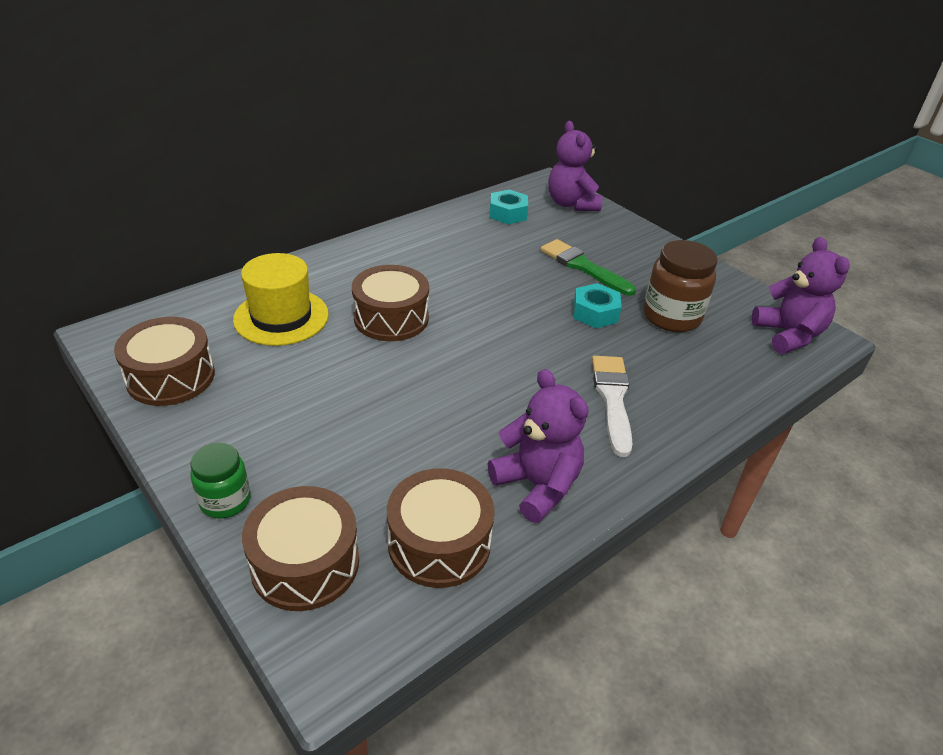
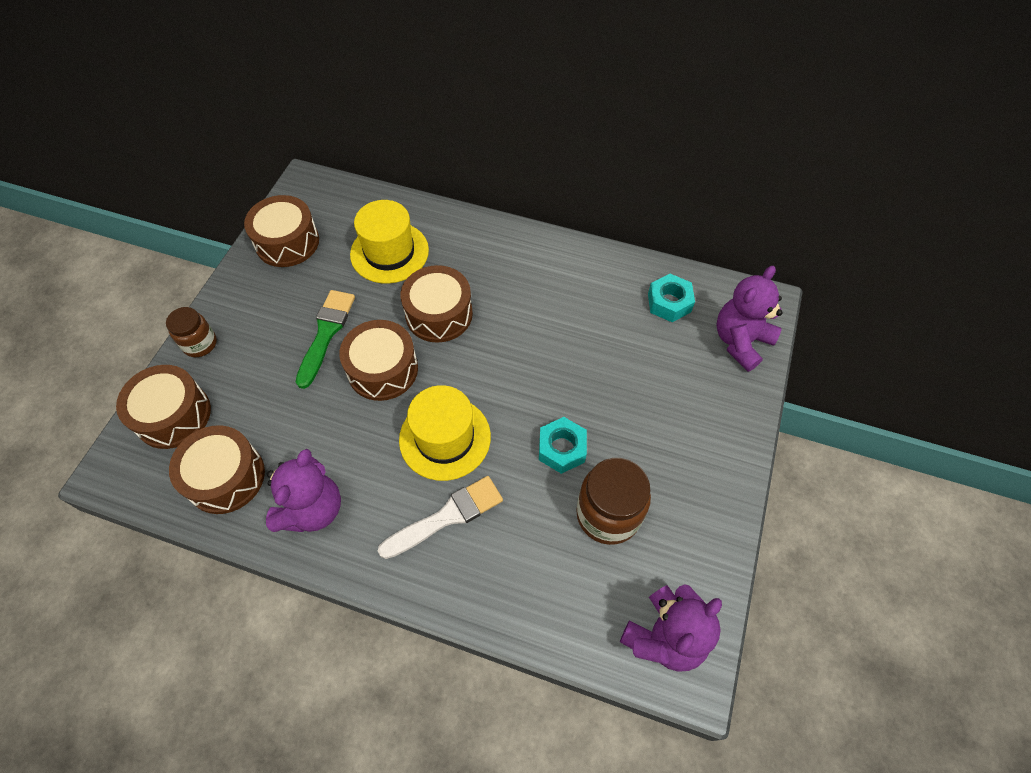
camera: 60 degrees right, 20 degrees up
(225, 501) = (200, 344): green jar -> brown jar
(417, 375) = (382, 369): none -> brown drum
(530, 368) = (445, 438): none -> yellow hat
(583, 267) = (630, 405): green brush -> green brush (326, 333)

